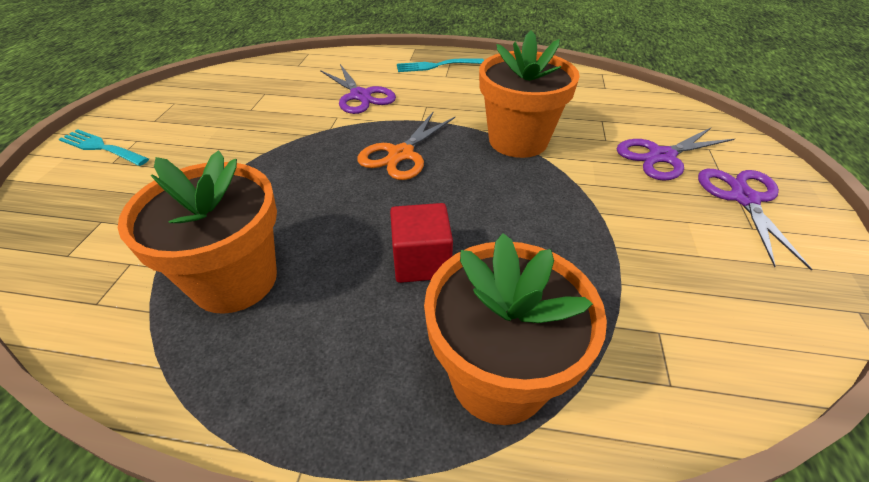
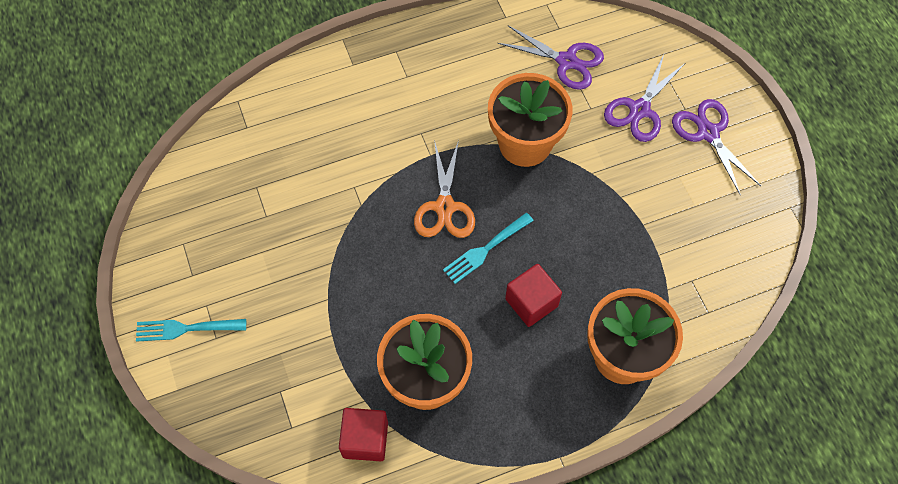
camera: 30 degrees left, 20 degrees up
(110, 304) = (365, 439): none -> red cube
(360, 96) = (351, 147): purple scissors -> purple scissors (567, 61)
(436, 66) = (386, 63): turquoise fork -> turquoise fork (485, 249)

